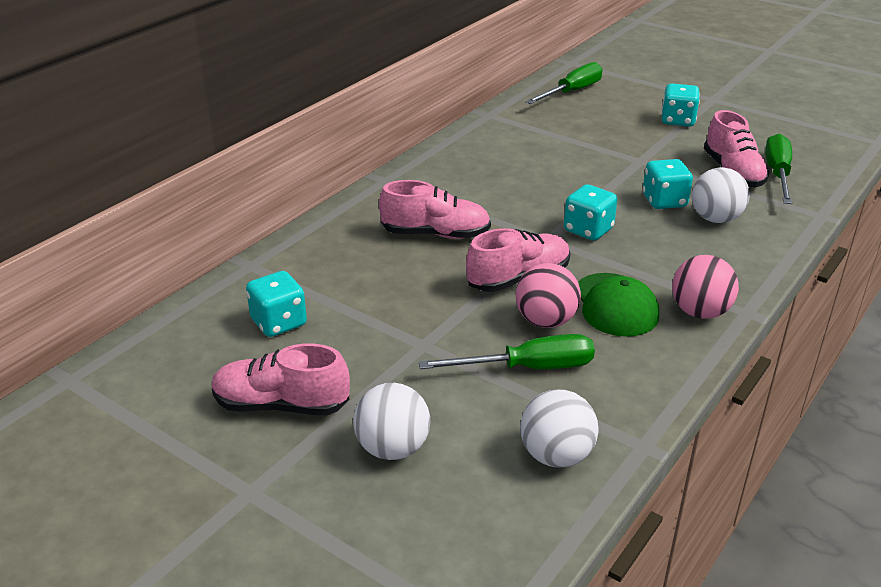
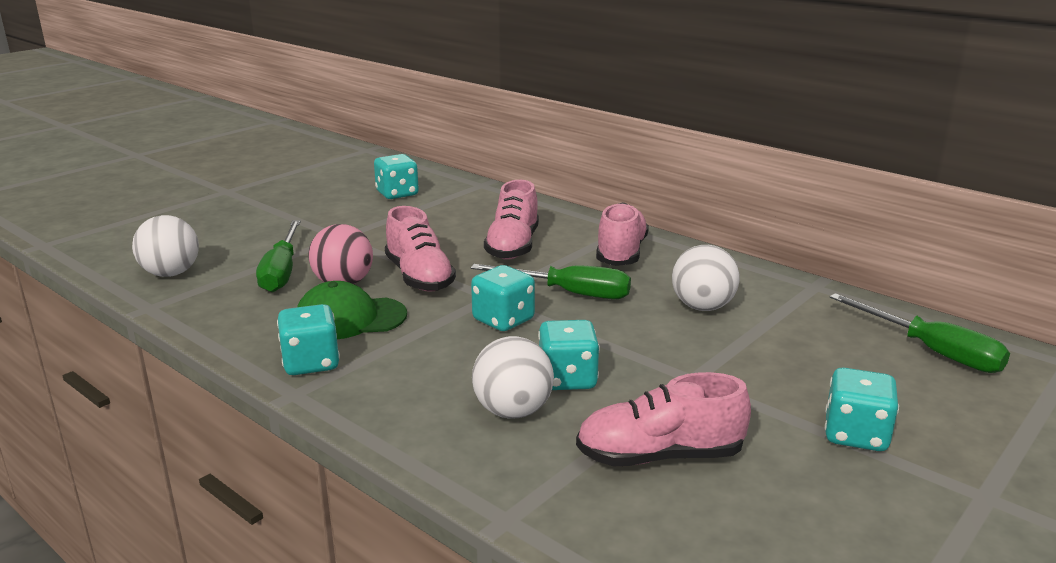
camera: 95 degrees right, 10 degrees down
(281, 405) = (301, 196): pink shoe -> pink shoe (621, 253)
(393, 448) = (229, 224): white ball -> white ball (702, 307)
(700, 312) = (311, 363): pink ball -> turquoise dice
(777, 174) = (656, 505): green screwdriver -> green screwdriver (568, 293)

